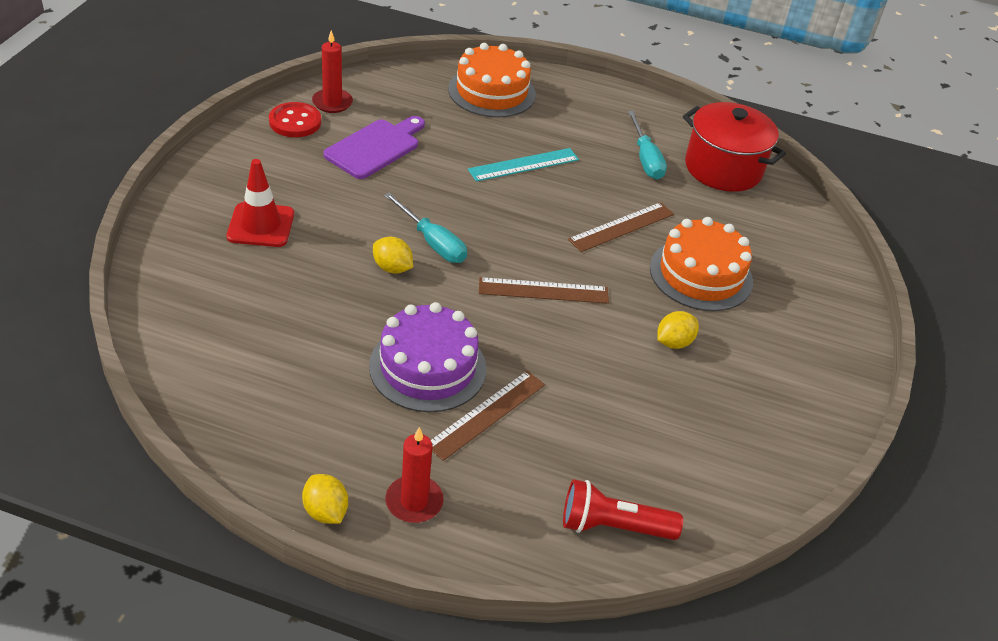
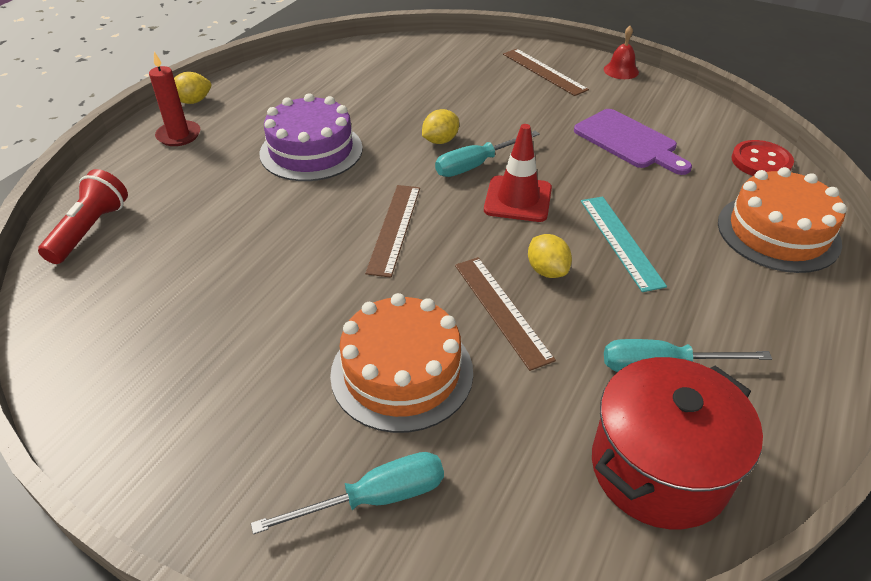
camera: 105 degrees right, 0 degrees up
(232, 139) = (621, 70): none -> red bell
(261, 225) = (501, 82): red traffic cone -> red traffic cone (518, 199)
(295, 122) = (659, 100): red button -> red button (761, 162)
(332, 103) = (702, 120): red candle -> none
(486, 414) = (246, 176): brown ruler -> brown ruler (544, 71)
(674, 342) = (289, 318): yellow lemon -> yellow lemon (547, 270)
(799, 279) = (375, 498): none -> turquoise screwdriver

